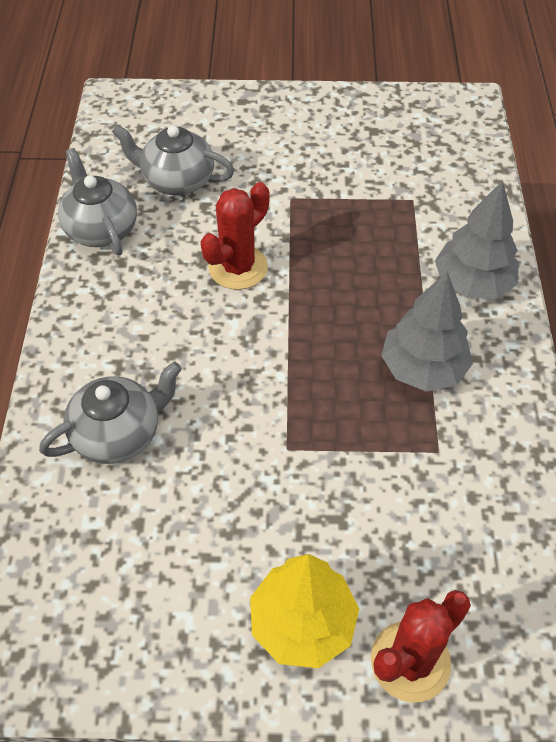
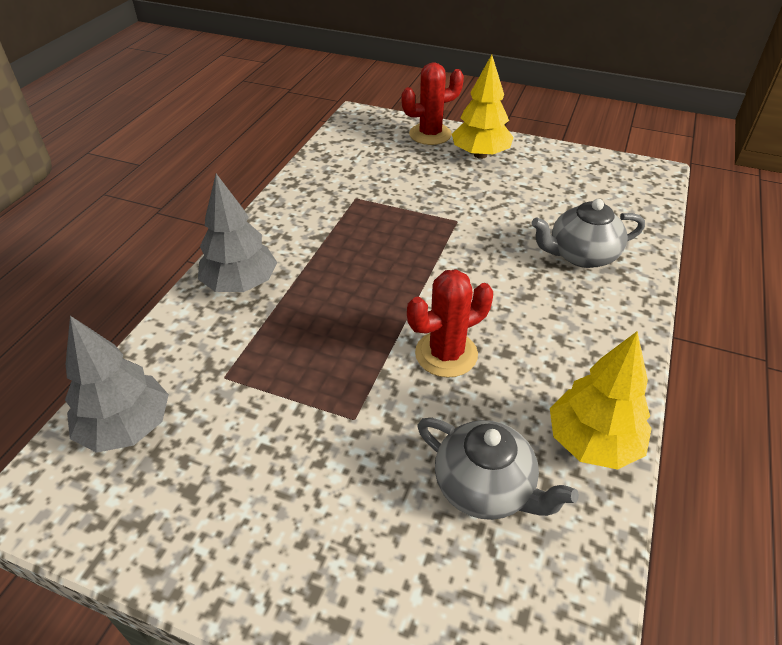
camera: 160 degrees left, 10 degrees down
(101, 229) = (592, 442): grey teapot -> yellow tree
(422, 369) = (331, 239): grey tree -> grey tree (127, 427)

